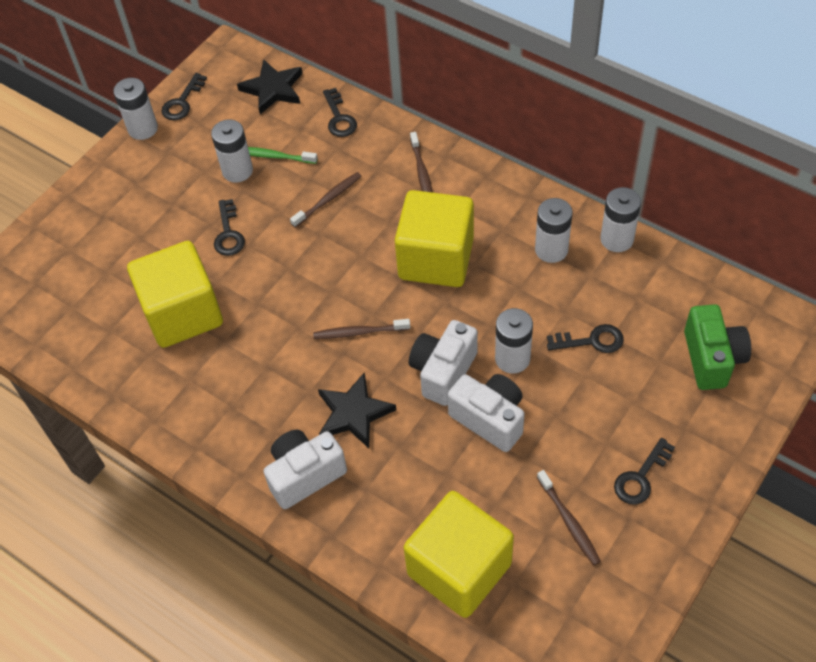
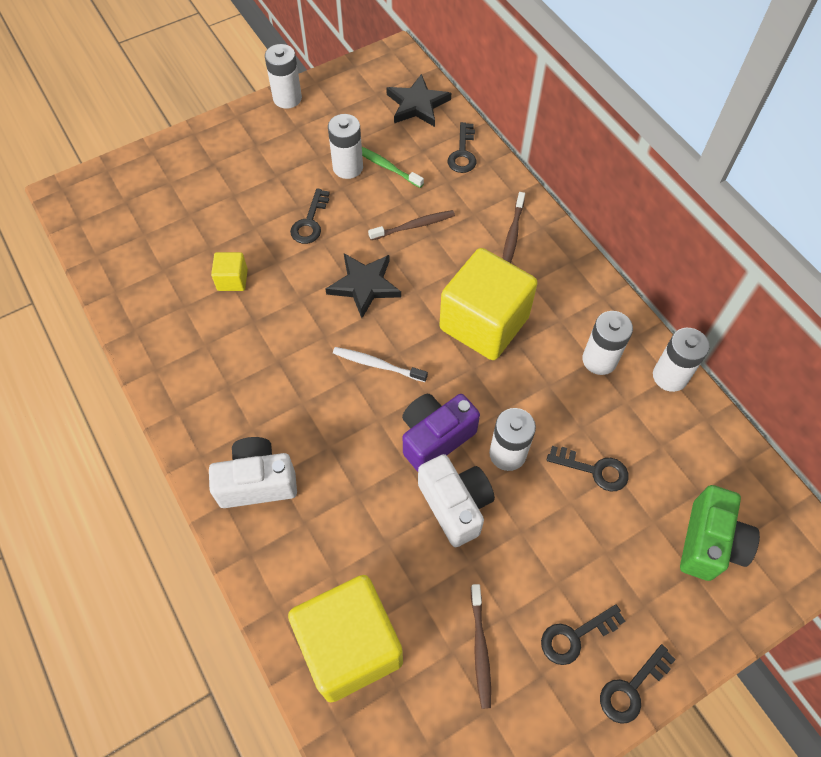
camera: 20 degrees right, 5 degrees up
(182, 102) = (333, 87): black key -> black key (631, 689)
(183, 313) = (232, 280): yellow cube -> yellow cube, size x0.43
(353, 413) = (332, 441): black star -> black star (364, 285)
(360, 332) = (377, 365): brown toothbrush -> white toothbrush
(443, 372) = (435, 438): white camera -> purple camera

